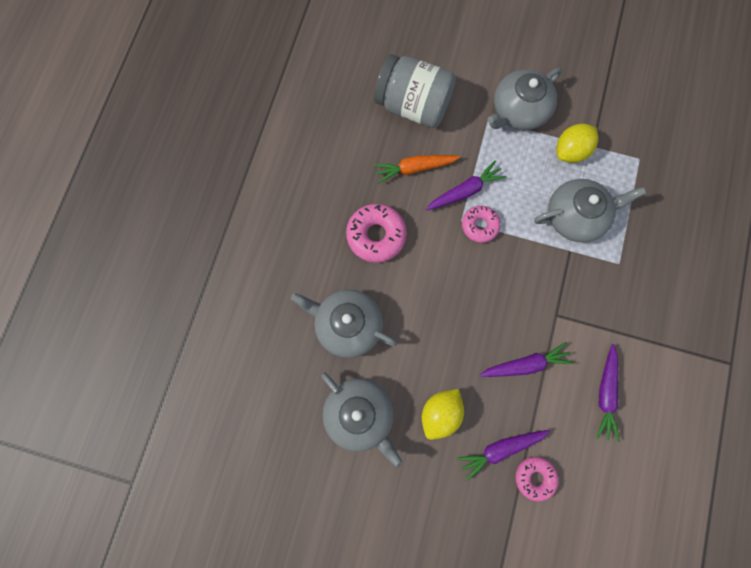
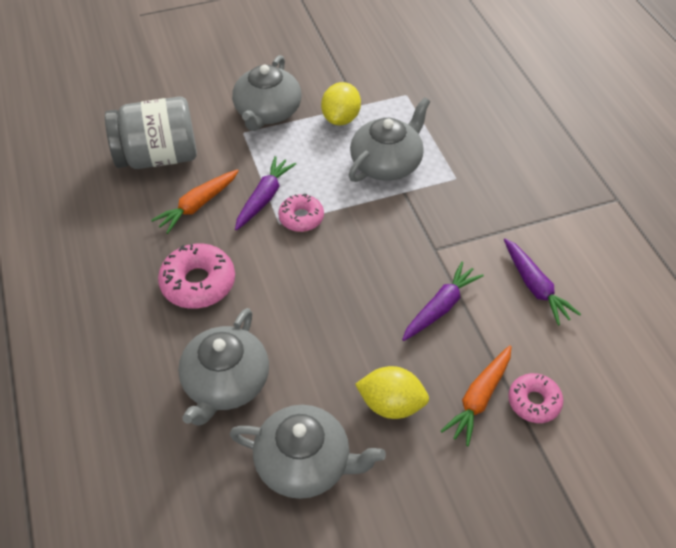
camera: 35 degrees left, 25 degrees down
(347, 325) = (225, 383): grey teapot -> grey teapot turned 60 degrees counterclockwise
(440, 413) = (391, 404): yellow lemon -> yellow lemon turned 75 degrees counterclockwise
(500, 449) = (479, 398): purple carrot -> orange carrot

